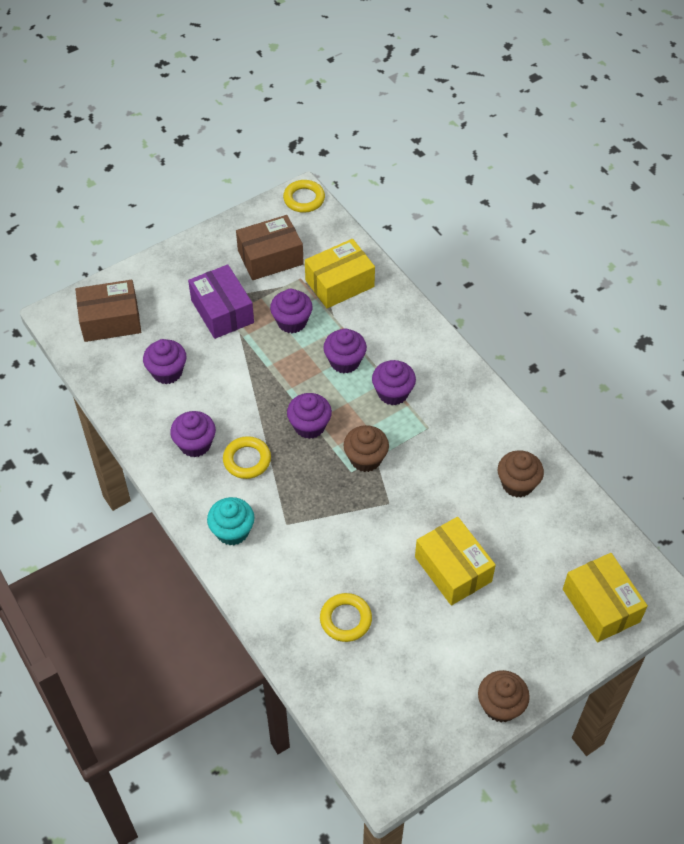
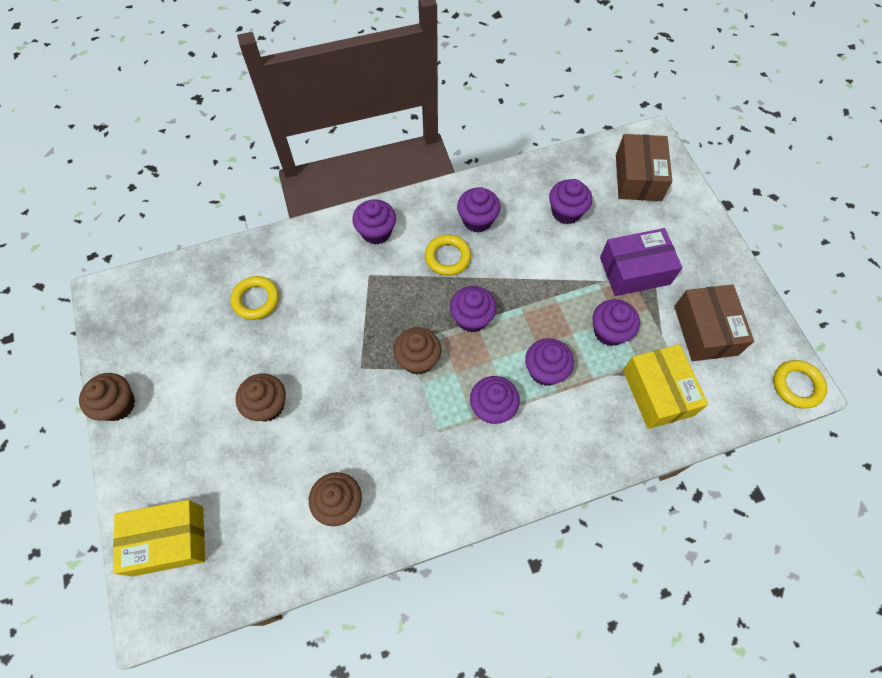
camera: 105 degrees right, 10 degrees up
(232, 531) = (376, 232): turquoise cupcake -> purple cupcake
(453, 569) = (267, 405): yellow box -> brown cupcake

